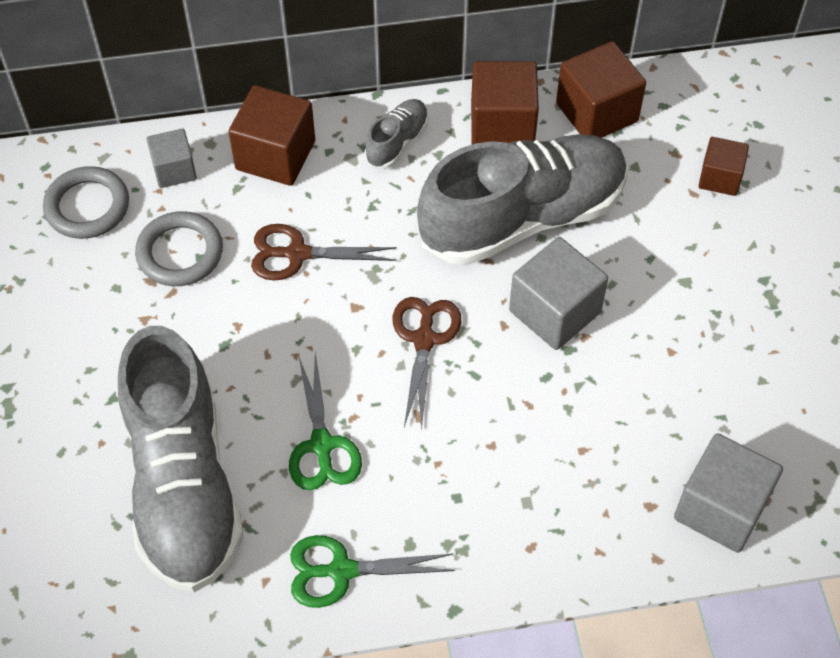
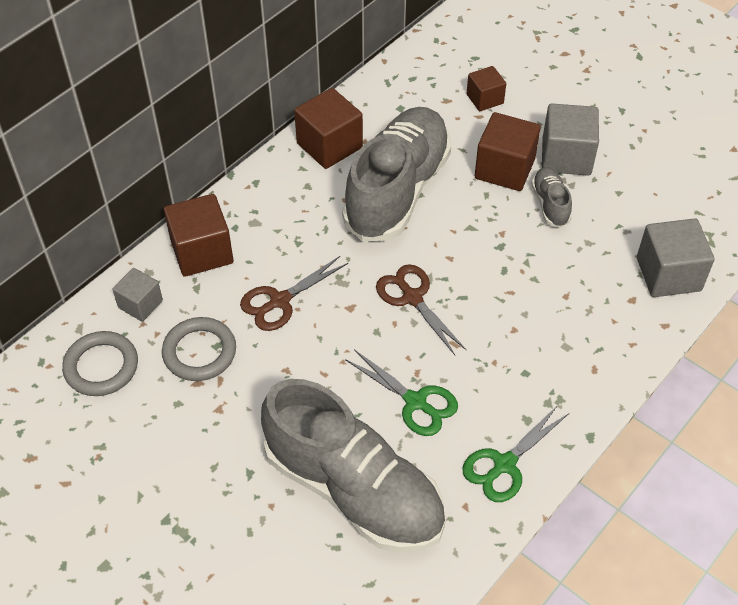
camera: 40 degrees left, 5 degrees down
(397, 142) = (274, 195): grey shoe -> grey shoe (550, 204)
(555, 311) = (471, 230): grey cube -> grey cube (566, 157)
(596, 112) = (378, 105): brown cube -> brown cube (504, 169)

